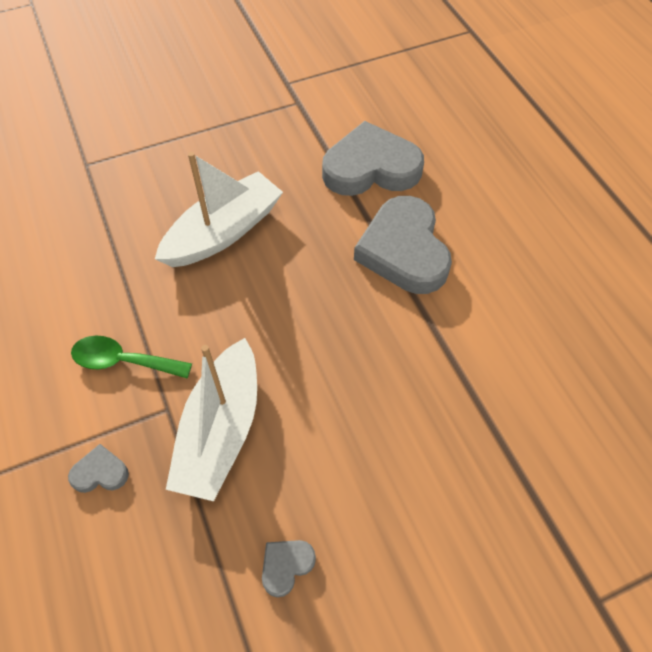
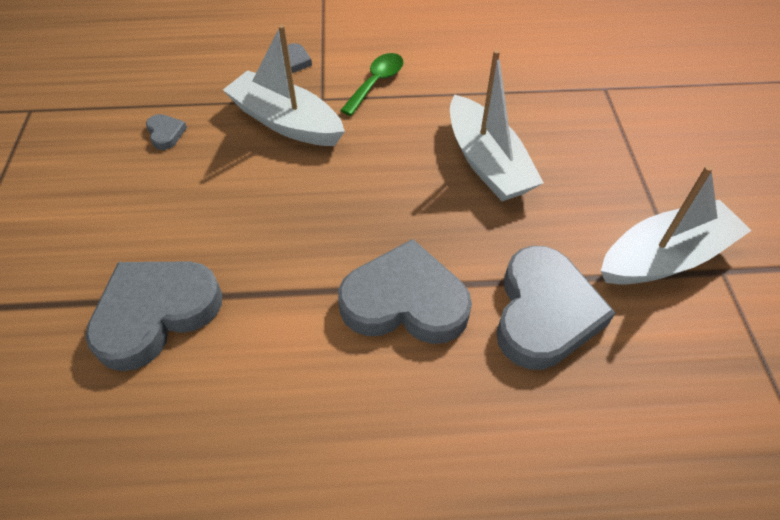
camera: 110 degrees right, 5 degrees down
(287, 111) = (664, 257): none -> white boat
(514, 429) = (156, 314): none -> grey heart

